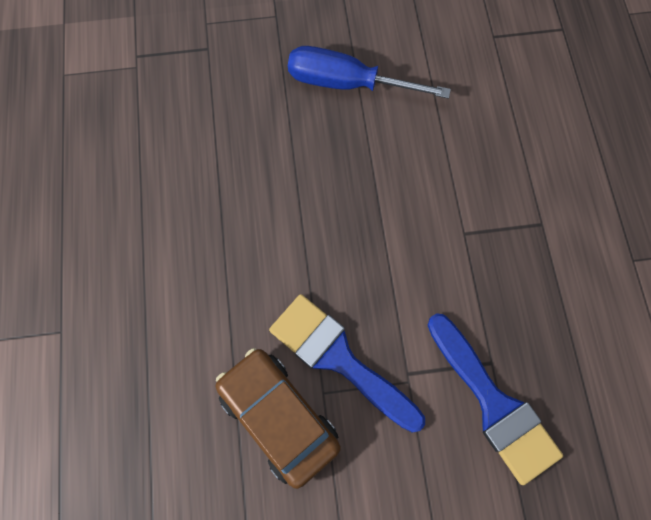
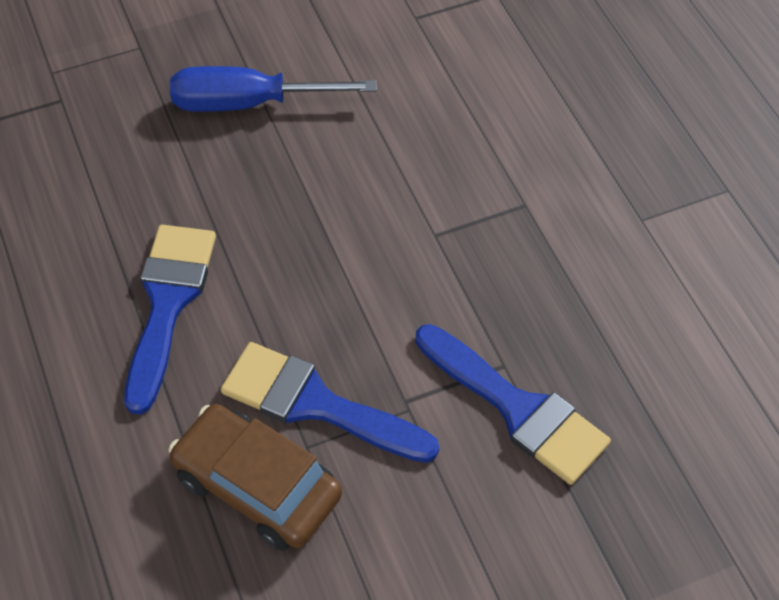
camera: 15 degrees left, 15 degrees down
(247, 242) = (168, 303): none -> blue brush

